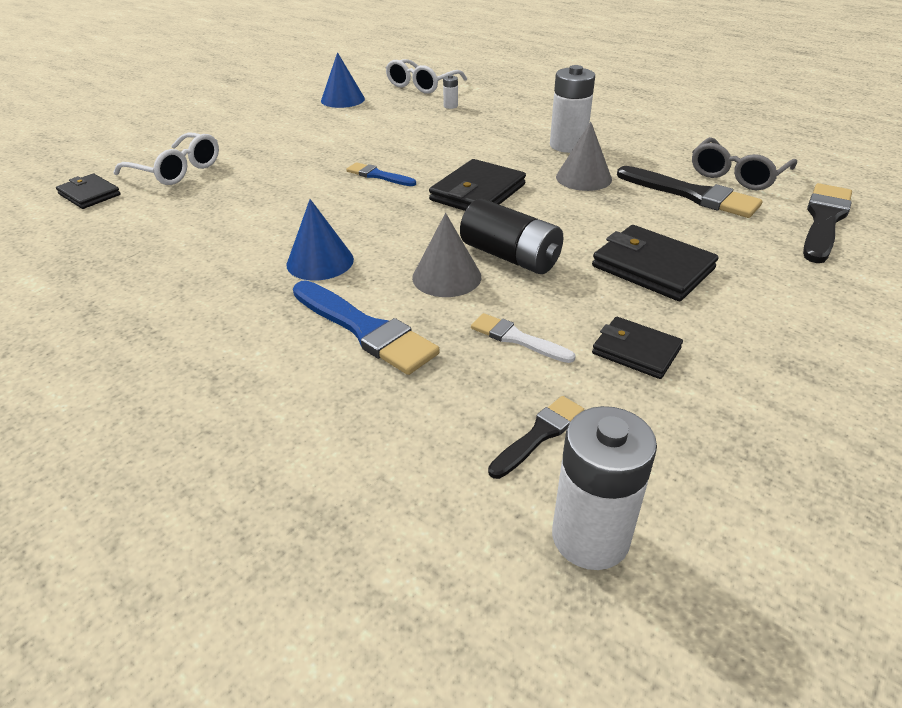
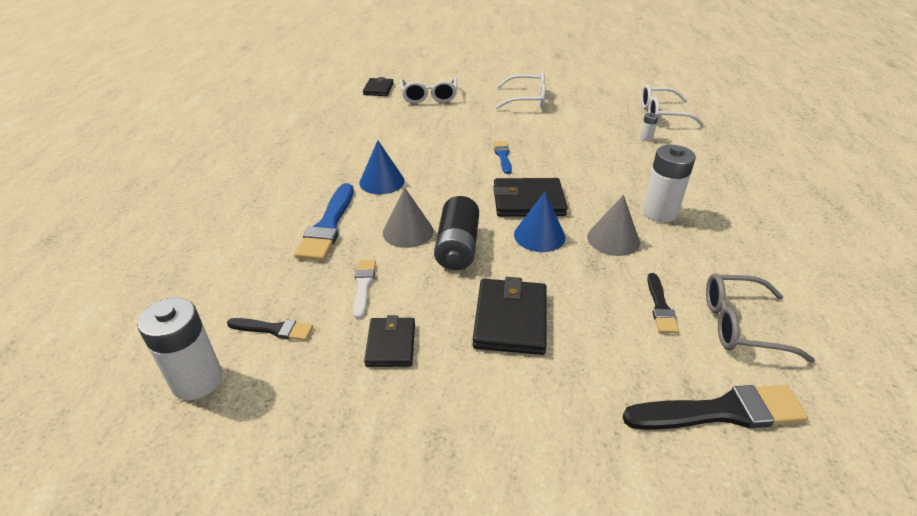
camera: 55 degrees right, 0 degrees up
(289, 125) = (527, 99): none -> white glasses
(343, 99) = (590, 98): blue cone -> blue cone (539, 235)
(691, 194) = (660, 306): black brush -> black brush, size x0.56

